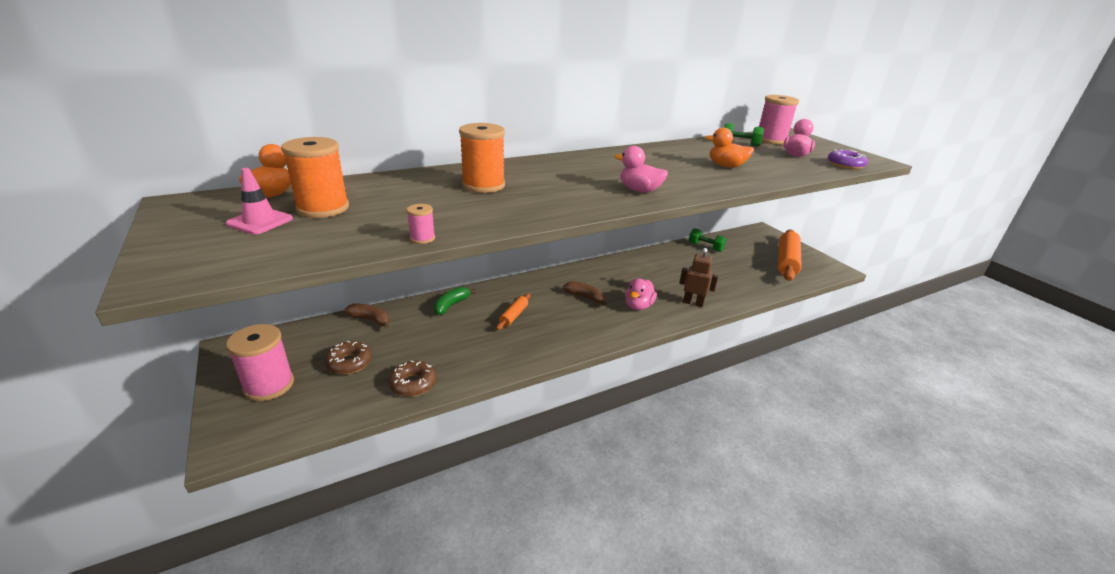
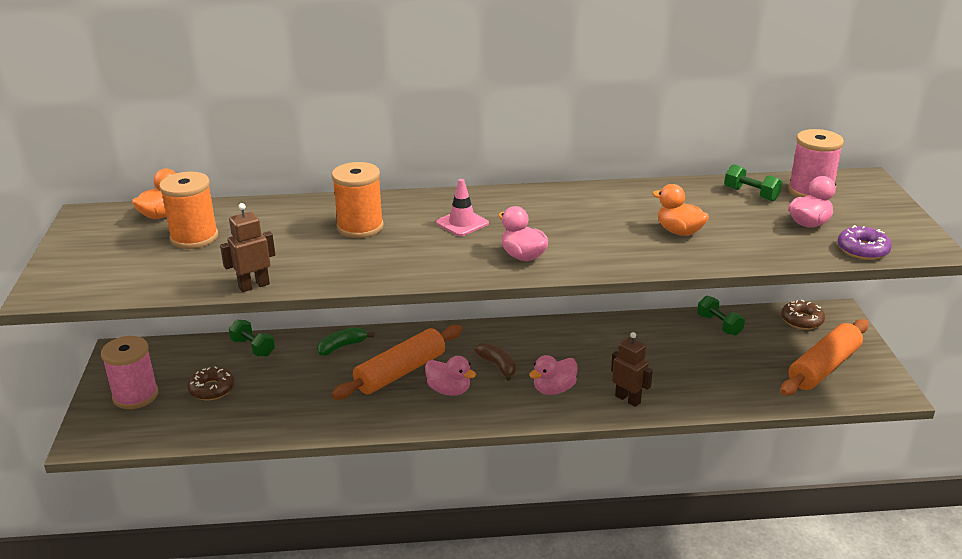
camera: 25 degrees right, 0 degrees up
(260, 221) = (137, 246): pink traffic cone -> pink traffic cone (462, 223)
(370, 320) = (253, 348): brown banana -> green dumbbell
(413, 383) = (257, 423): brown donut -> brown donut (802, 320)
(422, 238) = (254, 286): pink spool -> brown robot
(514, 315) = (400, 372): orange rolling pin -> orange rolling pin, size x2.03
(562, 322) = (449, 390): none -> pink duck

